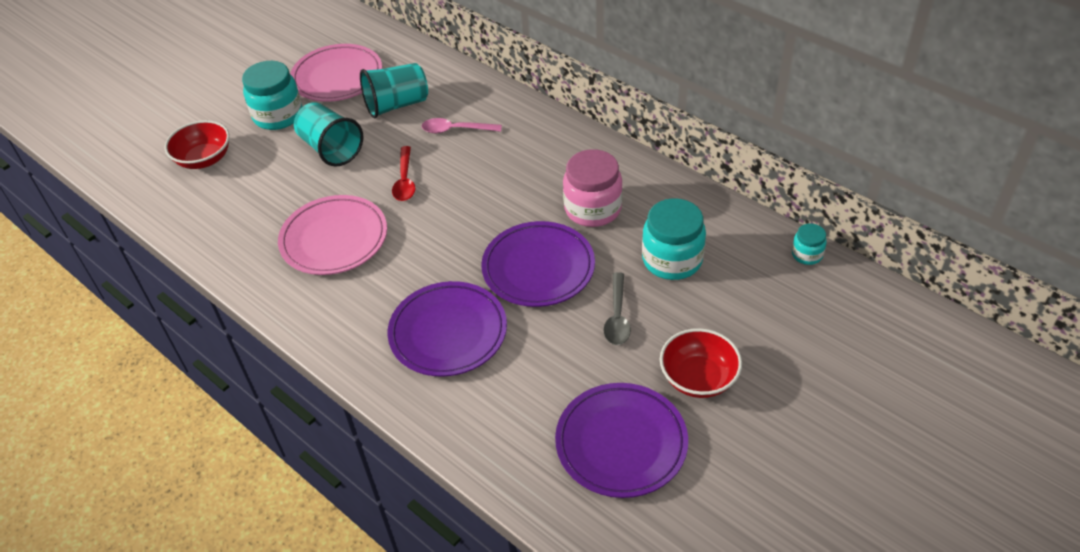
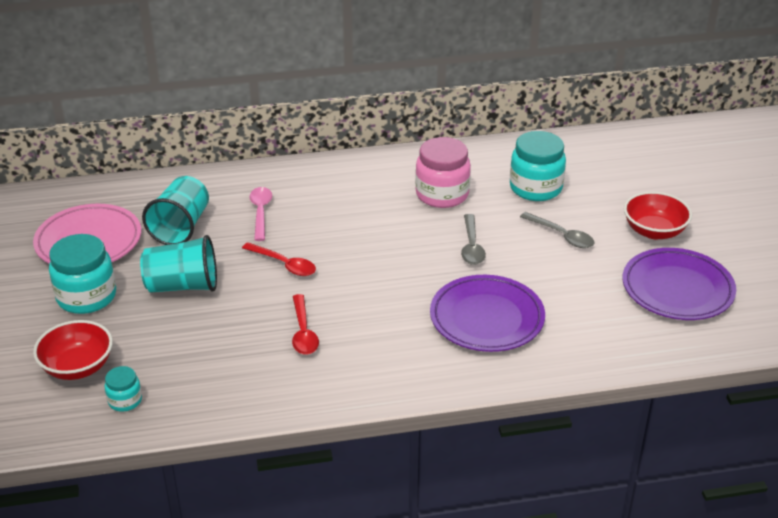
camera: 55 degrees left, 10 degrees down
(334, 239) = (303, 332): pink plate -> red spoon
(456, 130) = (260, 212): pink spoon -> pink spoon turned 135 degrees clockwise
(538, 268) = (471, 246): purple plate -> grey spoon
(807, 254) = (595, 138): turquoise jar -> turquoise jar (125, 400)

